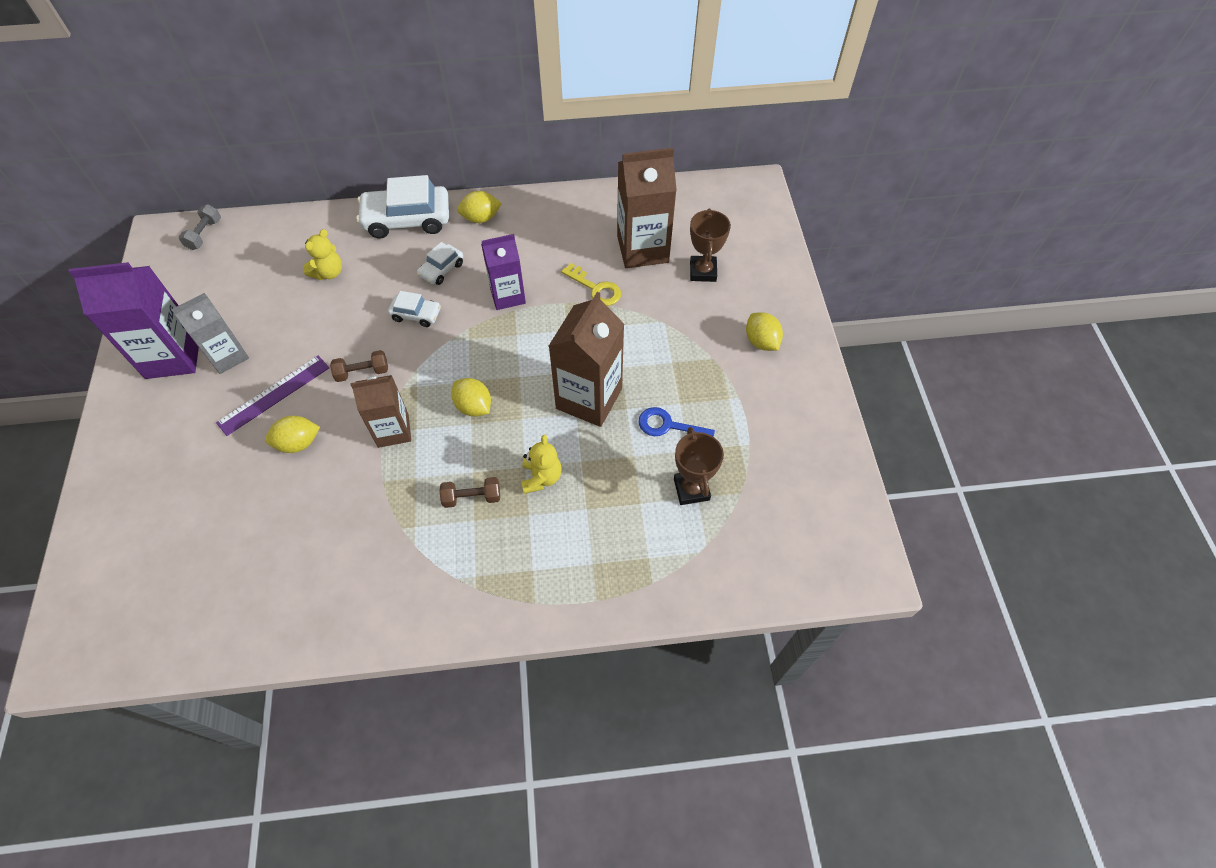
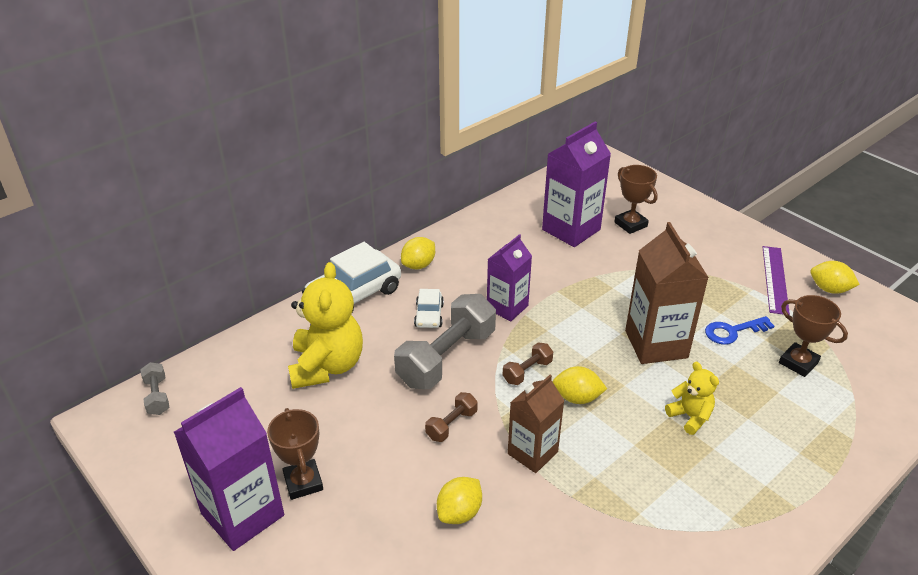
camera: 35 degrees left, 20 degrees down
(228, 356) = (303, 482): grey carton -> brown trophy
(274, 395) = (388, 488): purple ruler -> purple ruler (775, 279)
(328, 272) = (327, 366): yellow teddy bear -> yellow teddy bear, size x1.91
(416, 314) = (447, 358): white car -> grey dumbbell
(472, 497) = (657, 463): brown dumbbell -> brown dumbbell (527, 371)
(596, 288) = (569, 270): yellow key -> none
(642, 249) = (571, 229): brown carton -> purple carton
(761, 342) = (723, 248): yellow lemon -> yellow lemon (829, 289)

